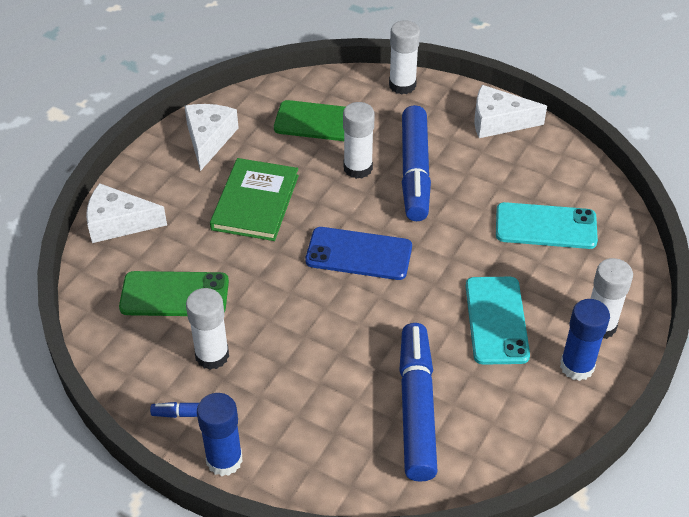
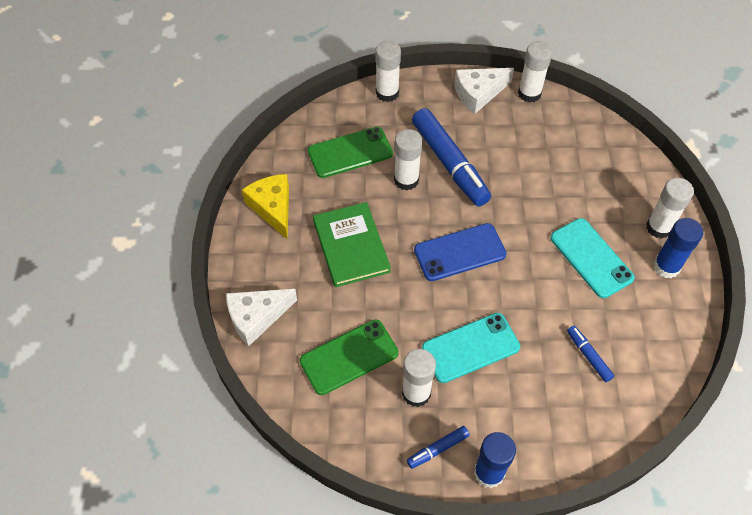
camera: 30 degrees left, 10 degrees up
(209, 139) = (272, 208): white cheese -> yellow cheese
(416, 408) = (588, 356): blue marker -> blue marker, size x0.46
(546, 226) = (570, 165): turquoise phone -> turquoise phone (470, 347)
(555, 142) = (529, 93): none -> white glue stick

